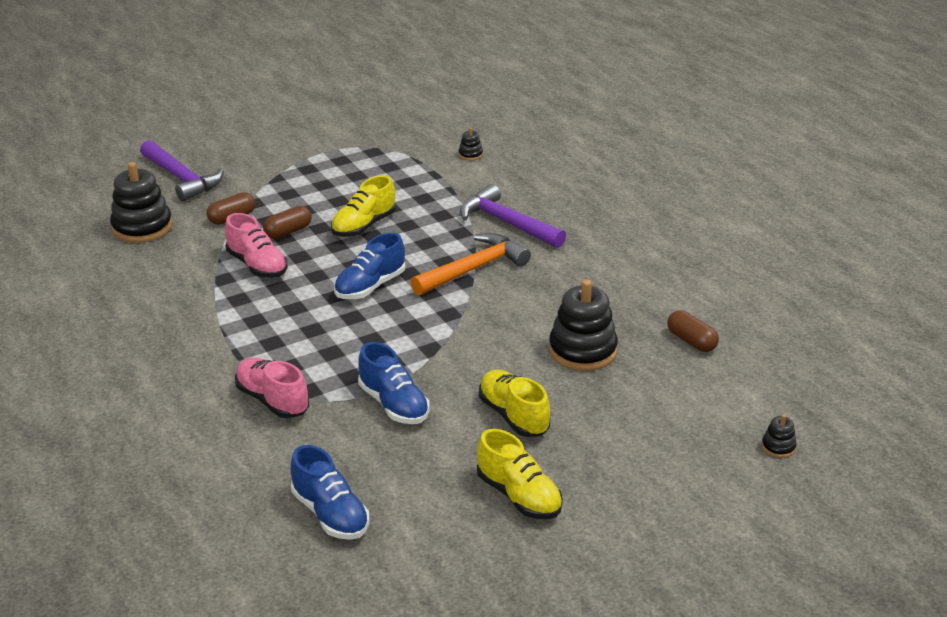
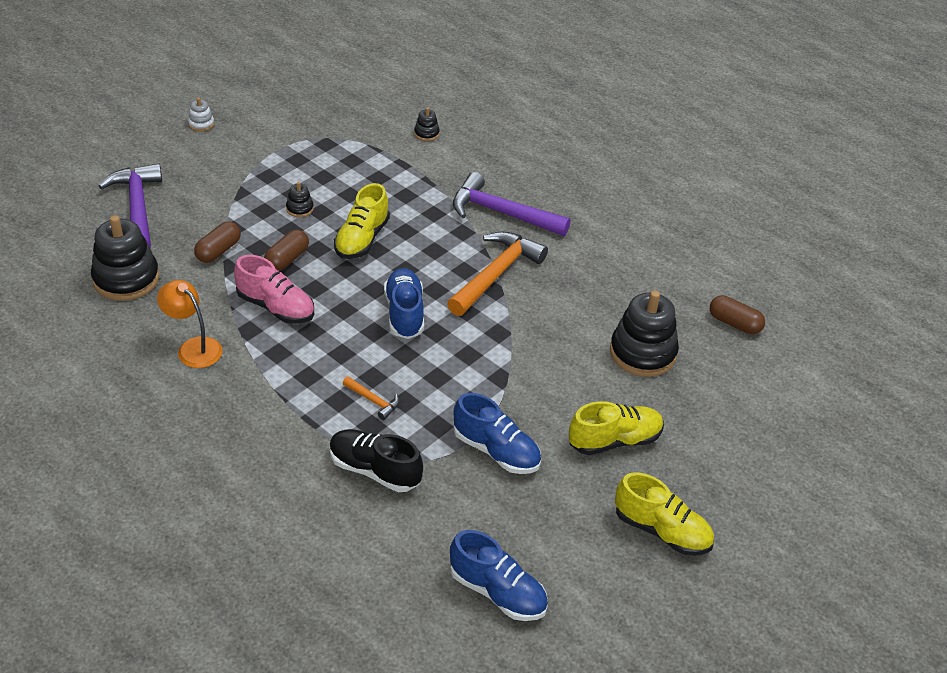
camera: 20 degrees left, 10 degrees up
(169, 284) = (193, 347): none -> orange lamp
(182, 178) = (137, 208): purple hammer -> purple hammer turned 135 degrees counterclockwise
(272, 125) = (201, 124): none -> white stacking toy
(272, 400) = (374, 470): pink shoe -> black shoe
(303, 348) = (373, 401): none -> orange hammer
(370, 286) = (404, 313): blue shoe -> blue shoe turned 150 degrees clockwise
(513, 416) = (614, 441): yellow shoe -> yellow shoe turned 120 degrees clockwise
(778, 447) = (859, 426): black stacking toy -> black stacking toy (300, 209)

